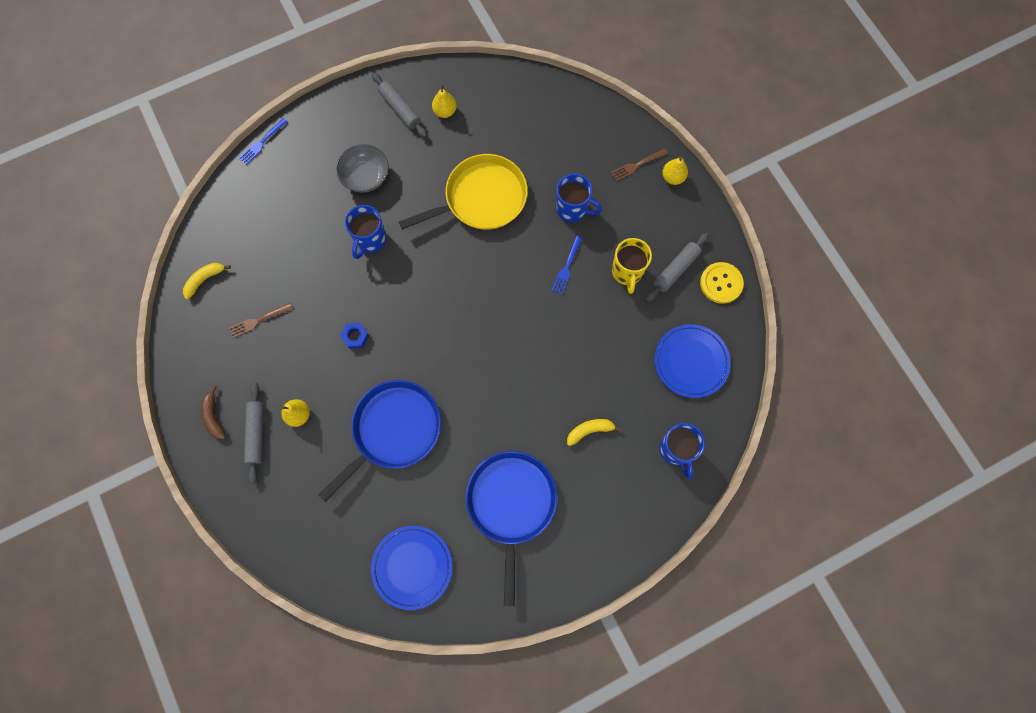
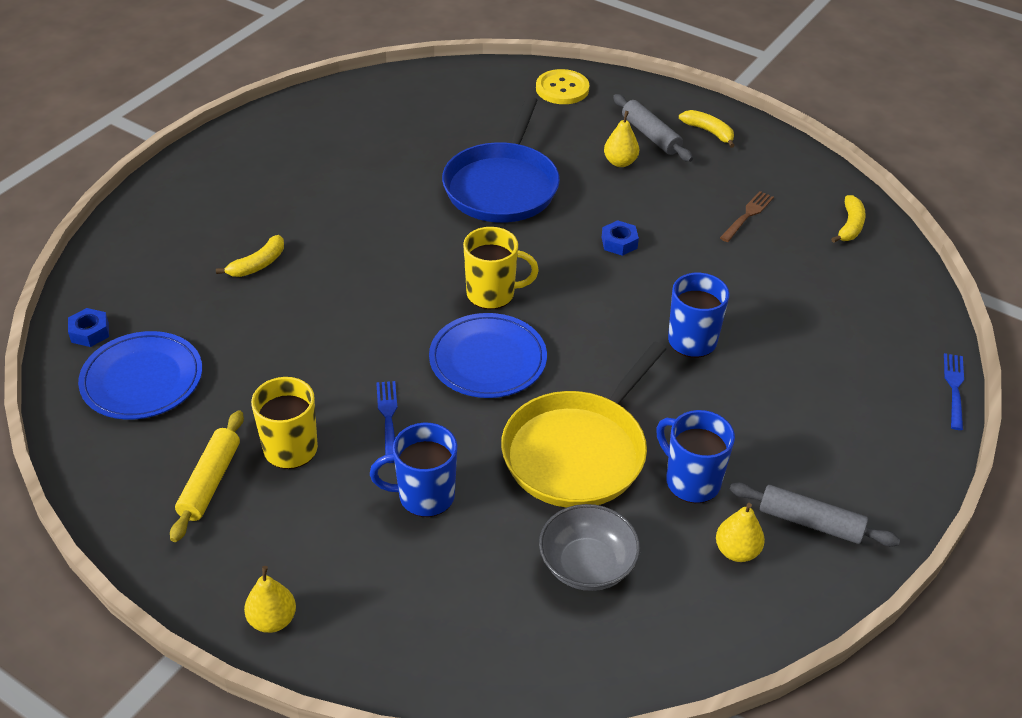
camera: 150 degrees right, 30 degrees down
(214, 416) = (709, 132): brown banana -> yellow banana
(365, 176) = (770, 408): grey bowl -> grey bowl (587, 565)
(412, 567) = (400, 106): blue plate -> blue plate (488, 360)
(459, 331) = (492, 294): none -> yellow mug
(511, 504) = (321, 178): blue pan -> none
(637, 165) = (348, 613): brown fork -> none
(675, 450) = (131, 285): blue mug -> blue mug (691, 481)
(676, 269) = (210, 482): grey rolling pin -> yellow rolling pin
(711, 418) = (90, 332): none -> blue nut
(721, 283) = (125, 493): yellow button -> yellow button (562, 89)

